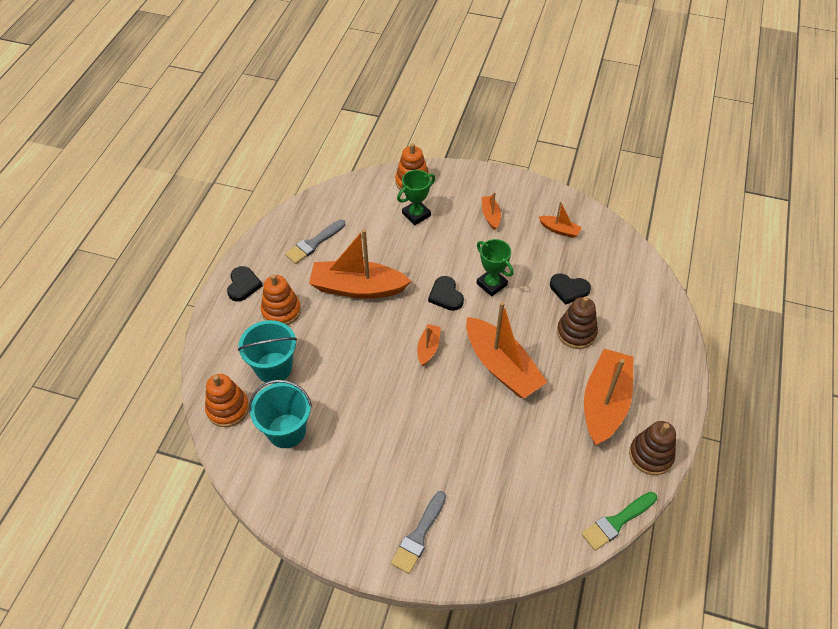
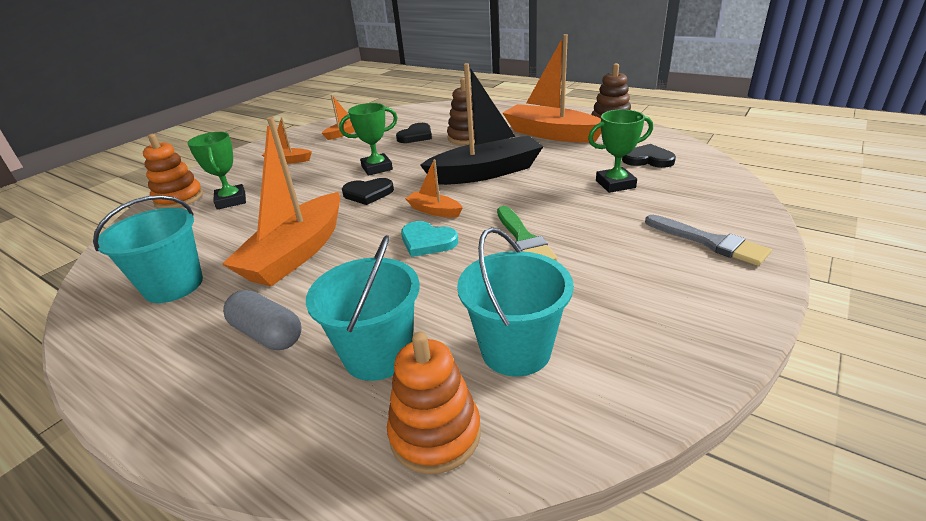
camera: 70 degrees left, 20 degrees down
(243, 285) = (162, 381): black heart -> black heart (648, 159)
(281, 311) = (267, 334): orange stacking toy -> grey capsule
(314, 243) = (174, 285): grey brush -> turquoise bucket
(385, 356) = (427, 241): none -> turquoise heart
(501, 366) = (486, 173): orange boat -> black boat
(502, 468) = (615, 184): none -> green trophy
(617, 522) = (679, 141): green brush -> green brush (524, 239)

